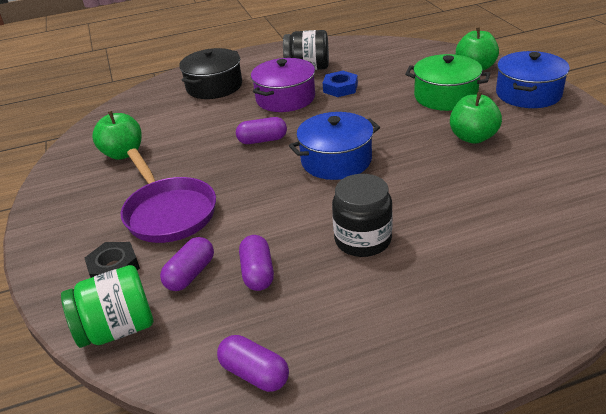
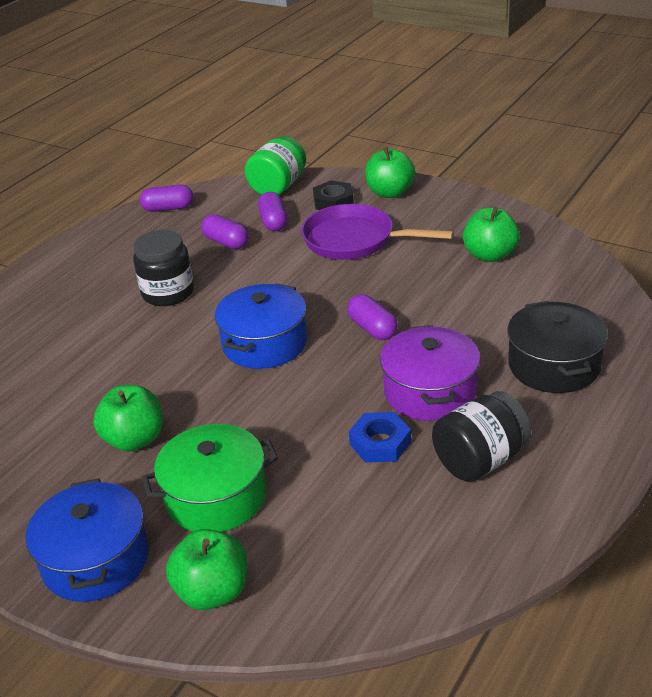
camera: 140 degrees right, 0 degrees up
(65, 249) = (390, 193): none -> green apple
(262, 140) = (372, 328): purple capsule -> purple capsule turned 75 degrees counterclockwise

